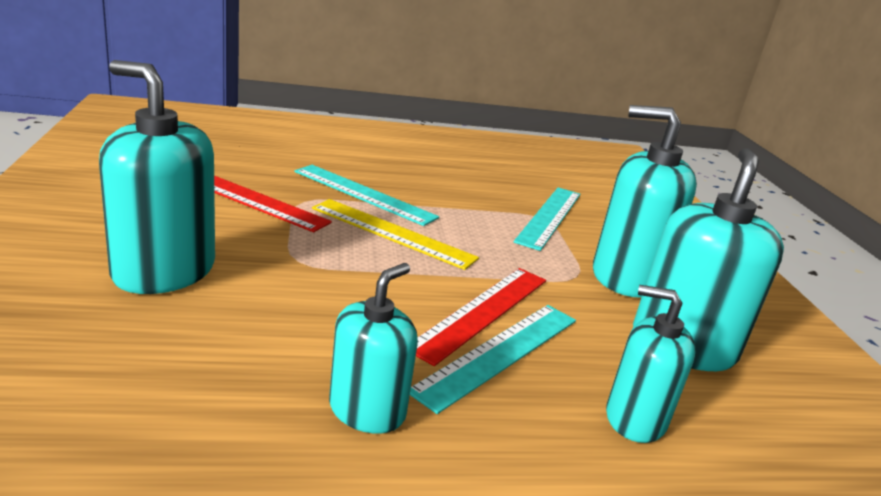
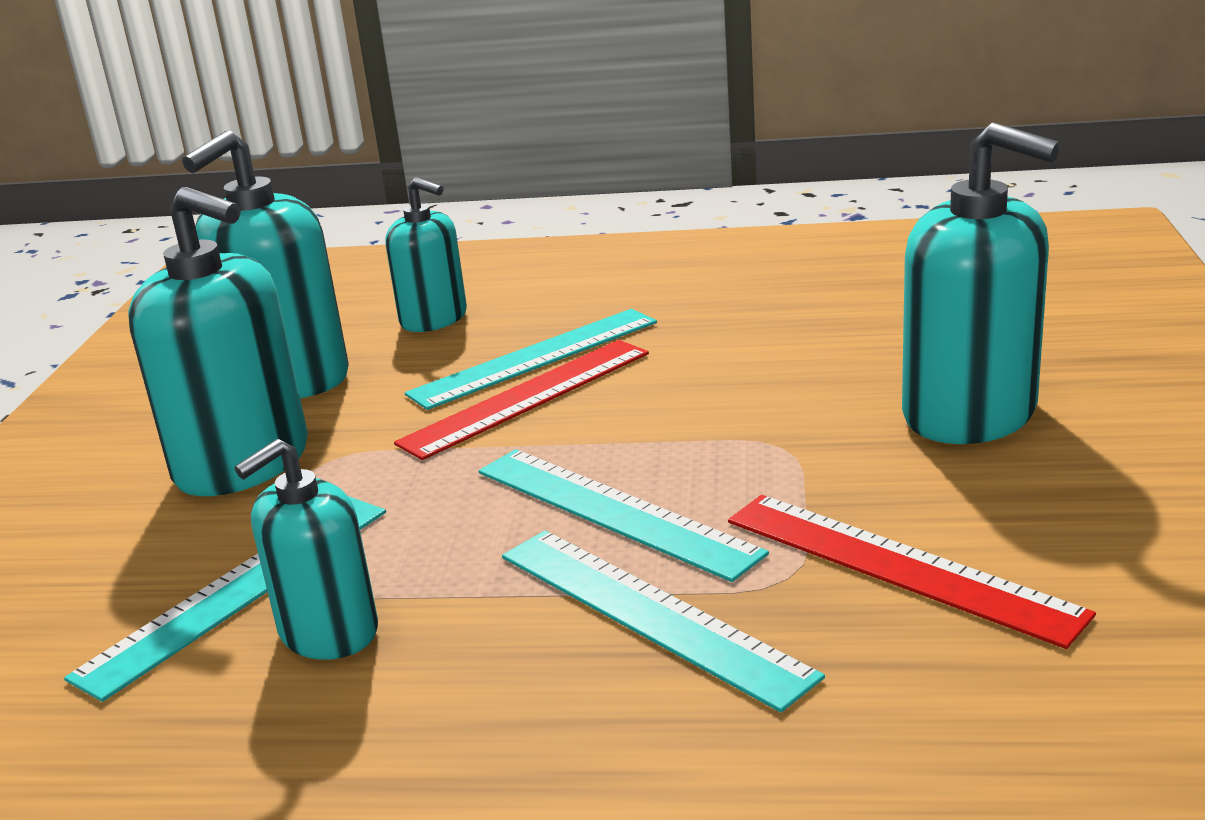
camera: 160 degrees left, 0 degrees up
(367, 410) = (697, 310): turquoise soap dispenser -> turquoise soap dispenser (328, 631)
(392, 233) = (614, 511): yellow ruler -> turquoise ruler

